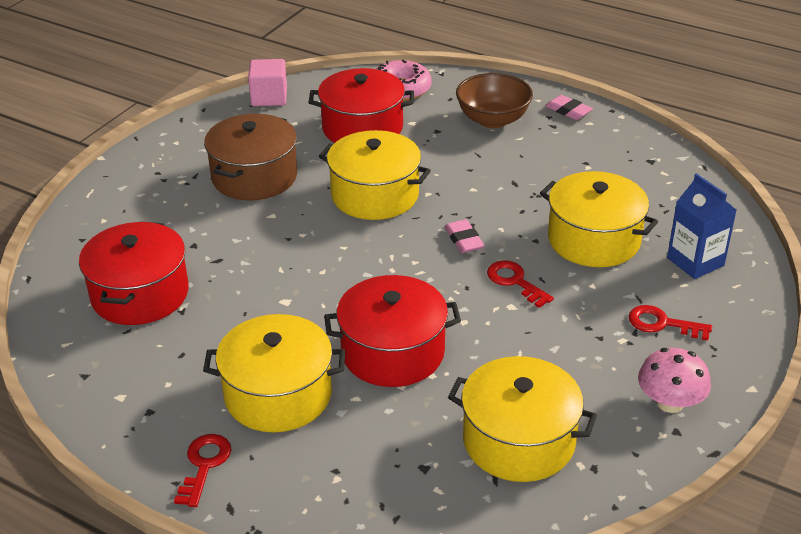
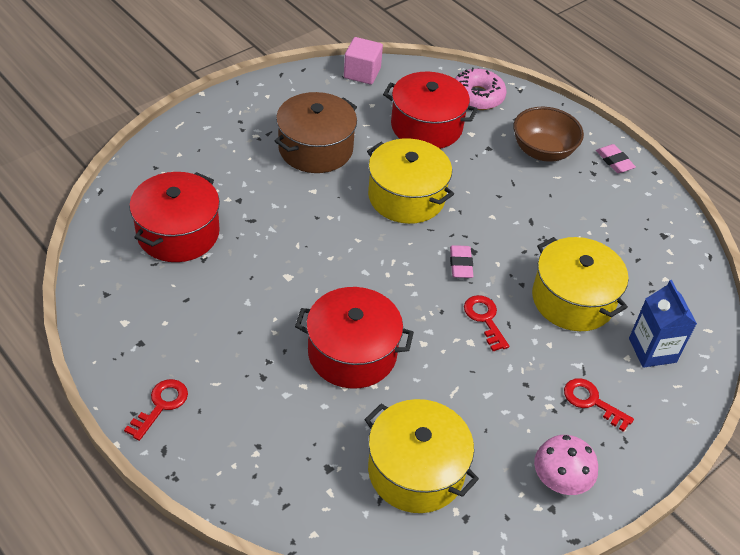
camera: 15 degrees right, 10 degrees up
(278, 394) = (244, 361): yellow pot -> none

